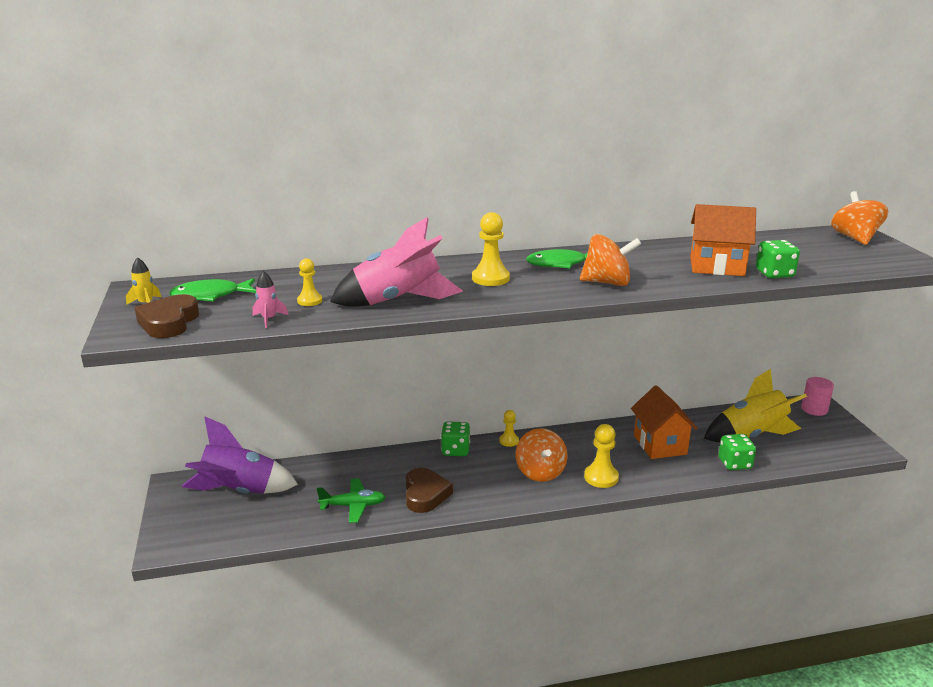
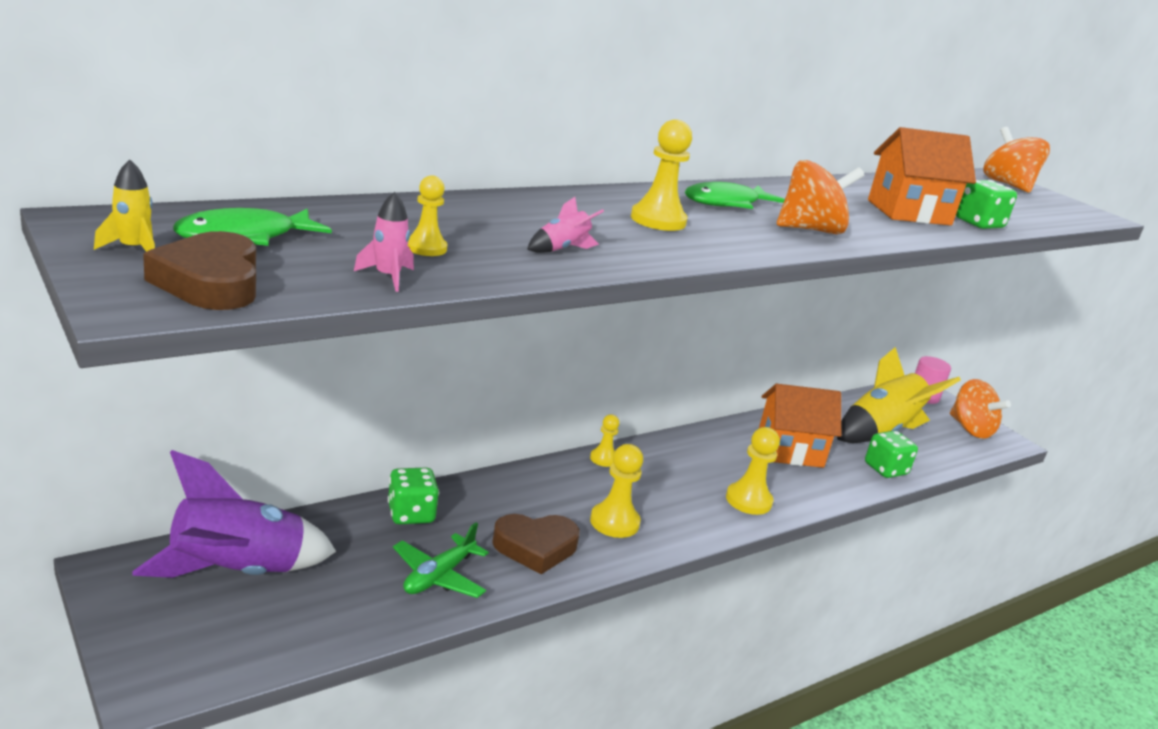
camera: 25 degrees left, 0 degrees up
(353, 506) = (438, 576): green plane -> green plane turned 150 degrees clockwise
(398, 300) = (562, 249): pink rocket -> pink rocket, size x0.40
(425, 494) = (535, 547): brown heart -> brown heart turned 105 degrees clockwise
(455, 450) = (540, 477): green dice -> green dice (411, 514)
(490, 483) = (614, 522): none -> yellow pawn
(540, 472) = (670, 500): orange spinning top -> orange spinning top (970, 429)
(660, 445) = (789, 451): orange house -> orange house turned 60 degrees counterclockwise

